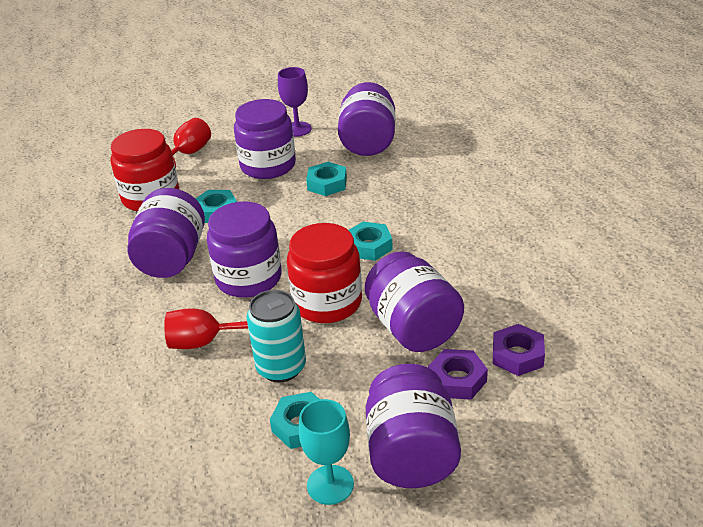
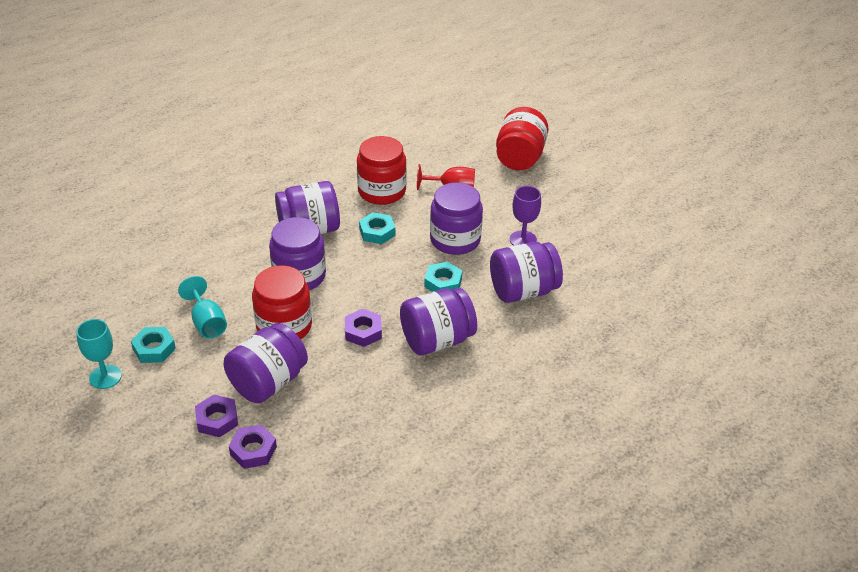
camera: 65 degrees right, 5 degrees up
(176, 108) = (520, 158): none -> red jar
(204, 342) = (223, 276): red goblet -> none
(281, 368) = (207, 322): turquoise can -> turquoise goblet
(369, 246) = (363, 331): turquoise nut -> purple nut
(411, 454) = (139, 410): purple jar -> purple jar (437, 340)

